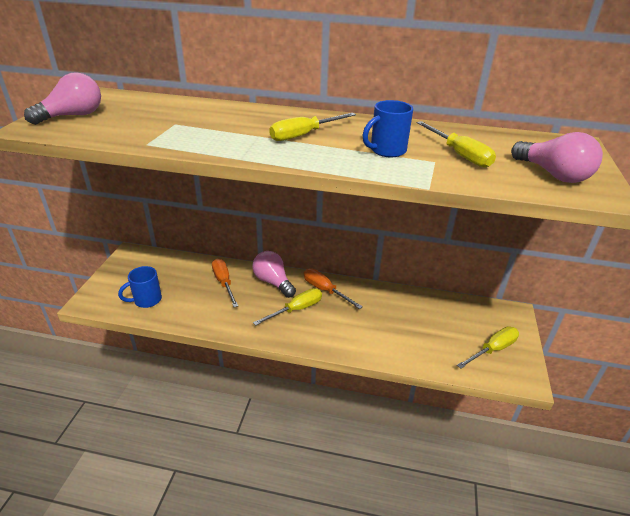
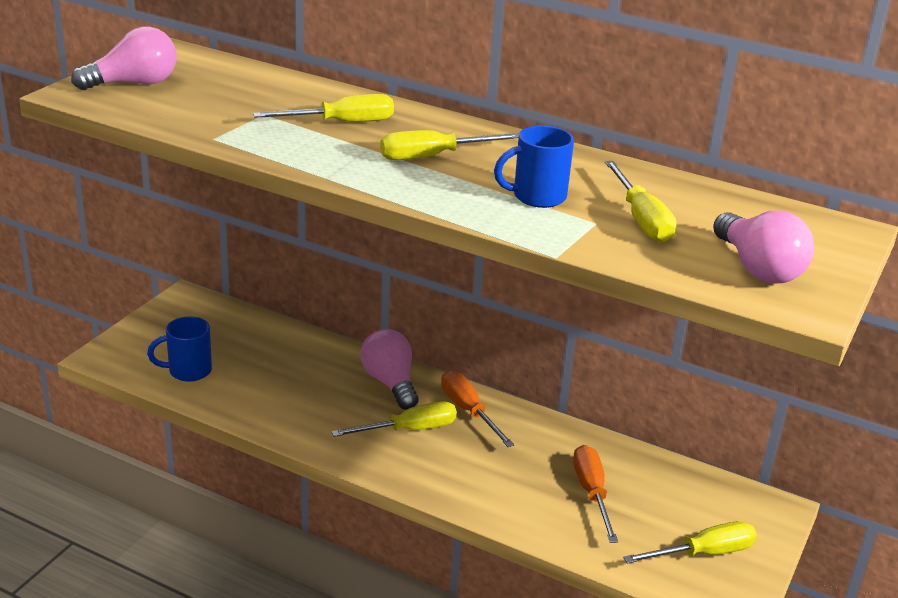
camera: 15 degrees right, 5 degrees down
(224, 283) = (313, 369): orange screwdriver -> orange screwdriver (592, 493)
(231, 122) = (342, 123): none -> yellow screwdriver

